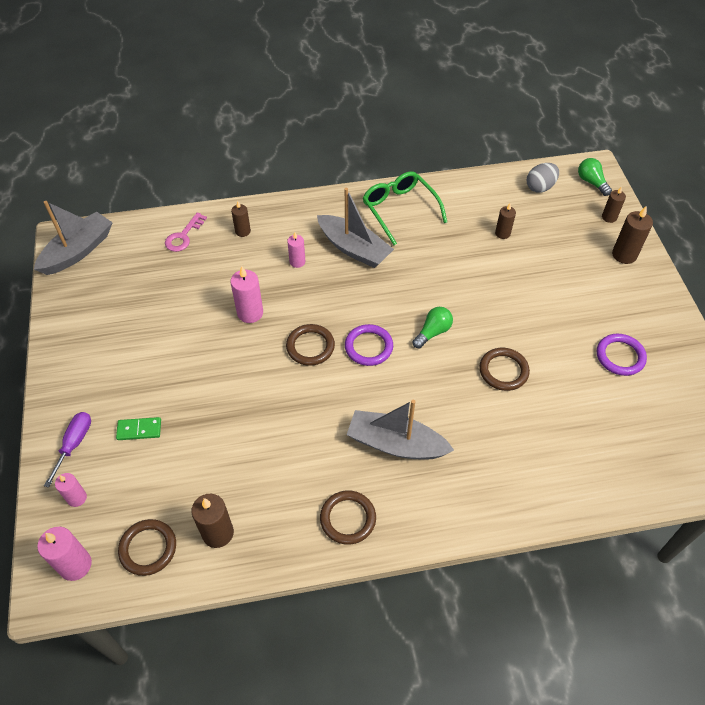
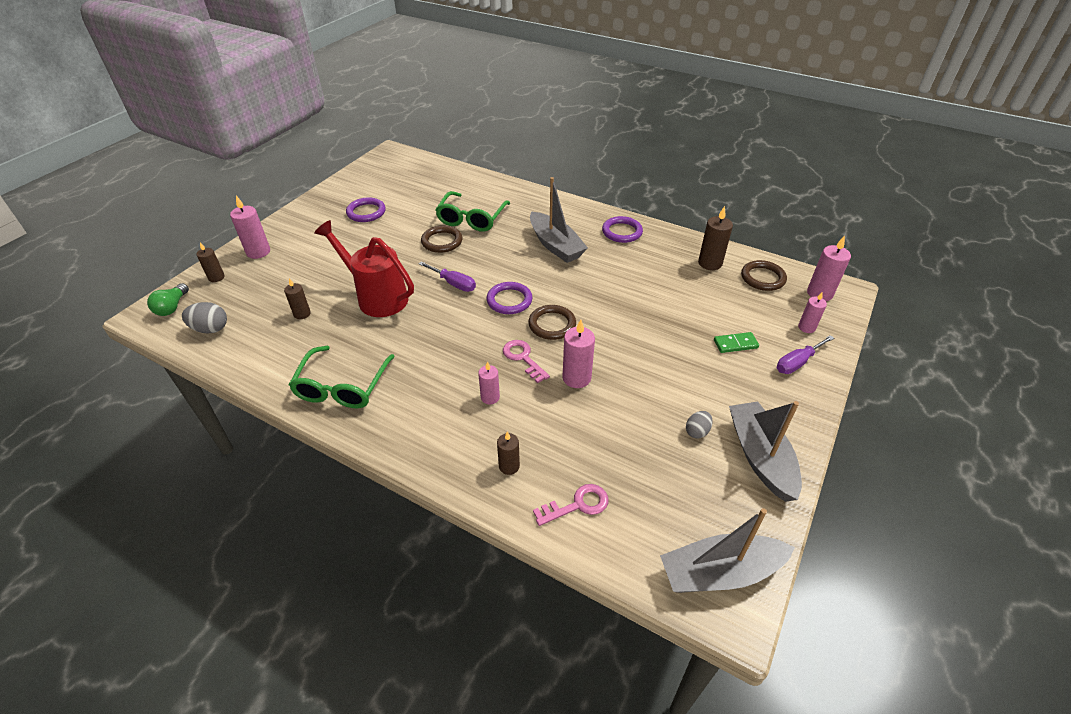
camera: 140 degrees left, 10 degrees down
(133, 326) = (697, 431): none -> grey egg
(139, 430) = (735, 344): green domino -> green domino turned 45 degrees counterclockwise
(304, 303) = (523, 358): none -> pink key
(348, 518) = (622, 232): brown ring -> purple ring
(354, 248) = (428, 377): grey boat -> grey boat (760, 457)
(433, 332) = (453, 284): green light bulb -> purple screwdriver
(472, 280) = (377, 297): none -> red watering can
(517, 422) = (472, 218): none -> green glasses
(624, 255) = (258, 252): brown candle -> pink candle

